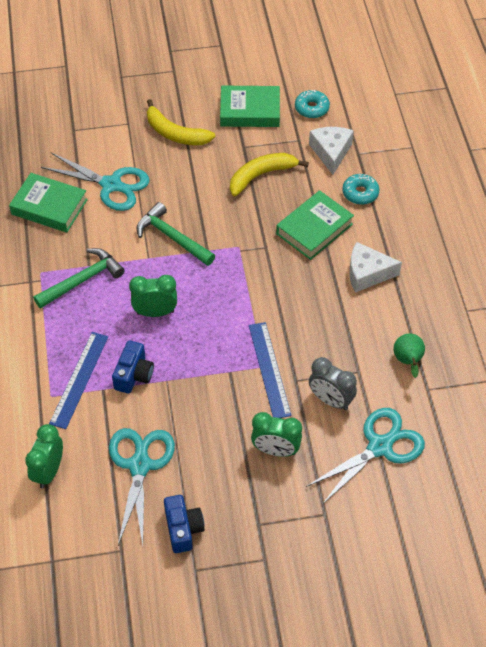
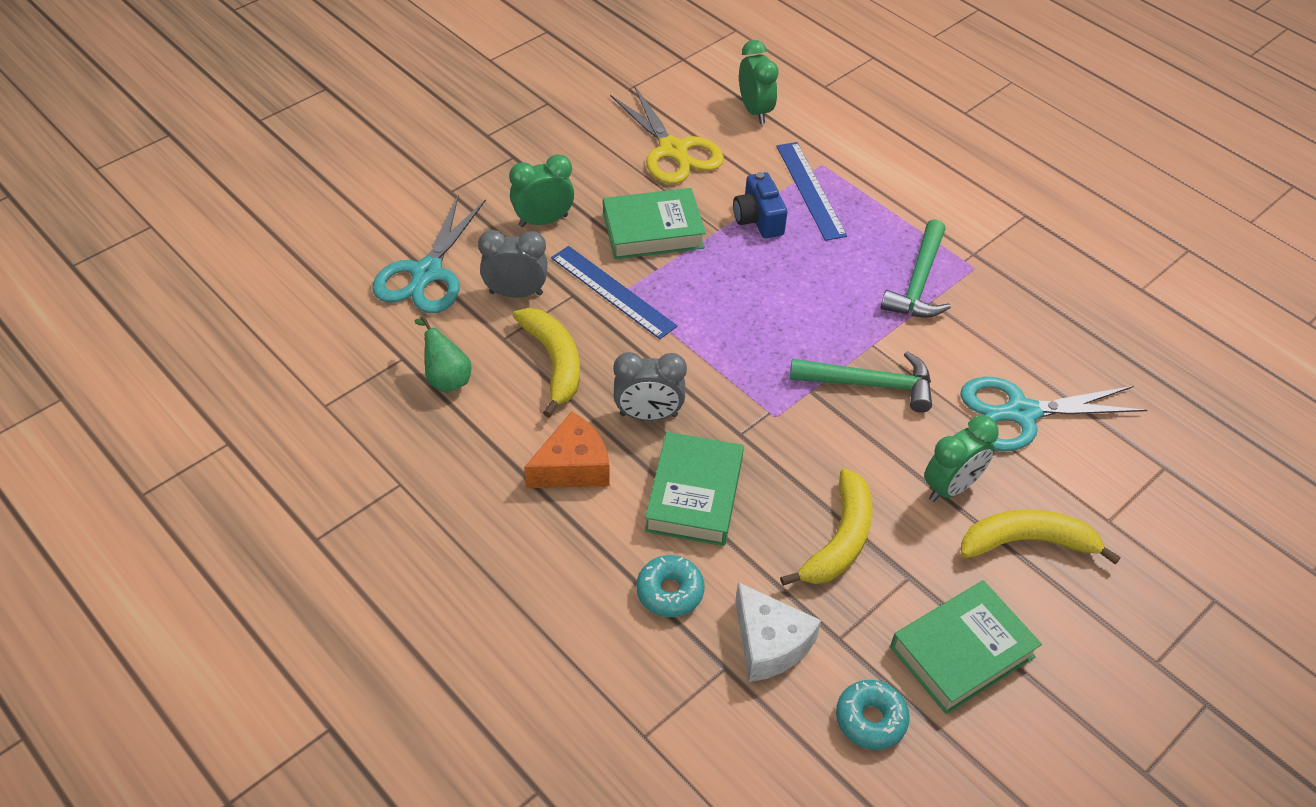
camera: 145 degrees right, 5 degrees down
(49, 207) = (1059, 345): green book -> green book (653, 231)
(139, 465) = (673, 150): turquoise scissors -> yellow scissors
(155, 312) = (799, 289): green clock -> green clock (951, 487)
(183, 529) = (585, 124): blue camera -> none
(306, 281) = (648, 415): none -> grey clock
(338, 339) = (554, 363): none -> yellow banana
(367, 273) = (573, 467): white cheese -> orange cheese

